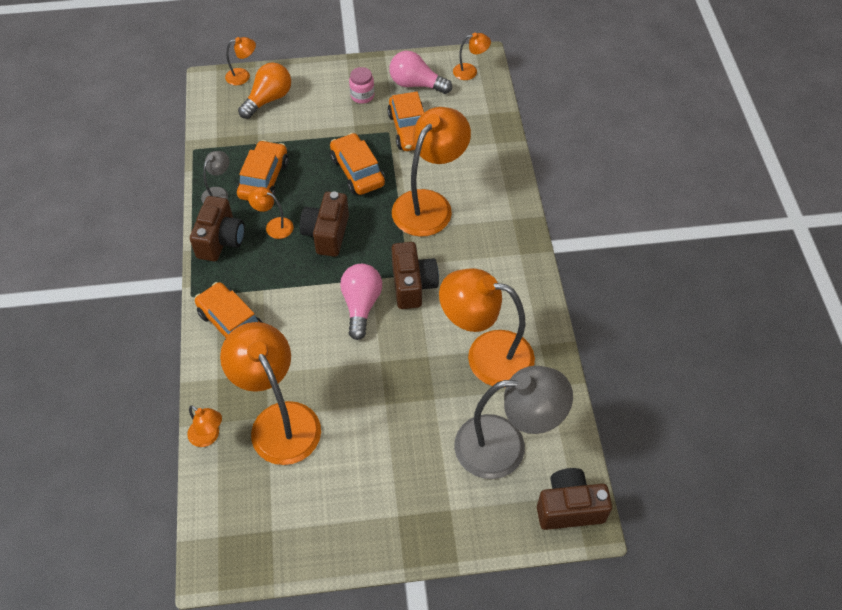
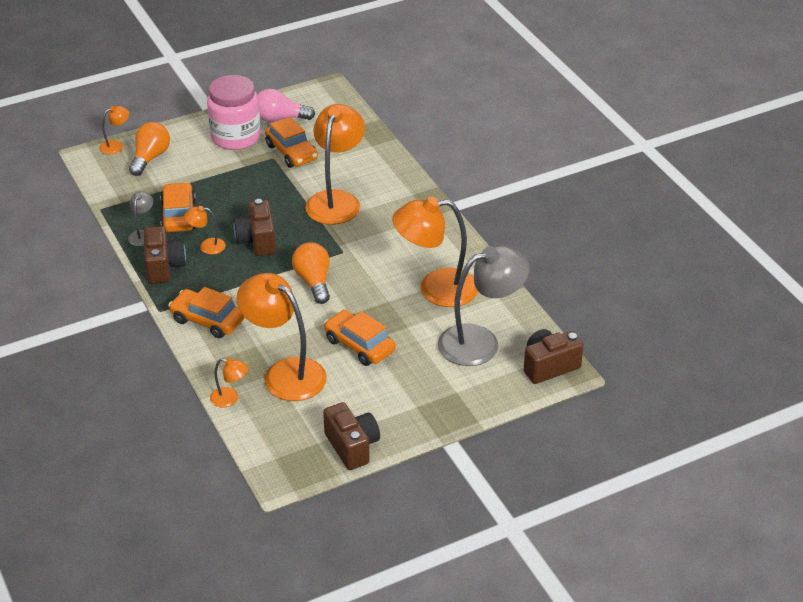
camera: 20 degrees left, 15 degrees down
(357, 171) = (260, 191): orange car -> orange car (359, 345)
(361, 305) = (314, 281): pink light bulb -> orange light bulb
(362, 96) = (235, 137): pink jar -> pink jar, size x2.21
(413, 285) = (351, 258): brown camera -> brown camera (352, 446)
(470, 71) = (323, 99): orange lamp -> none

